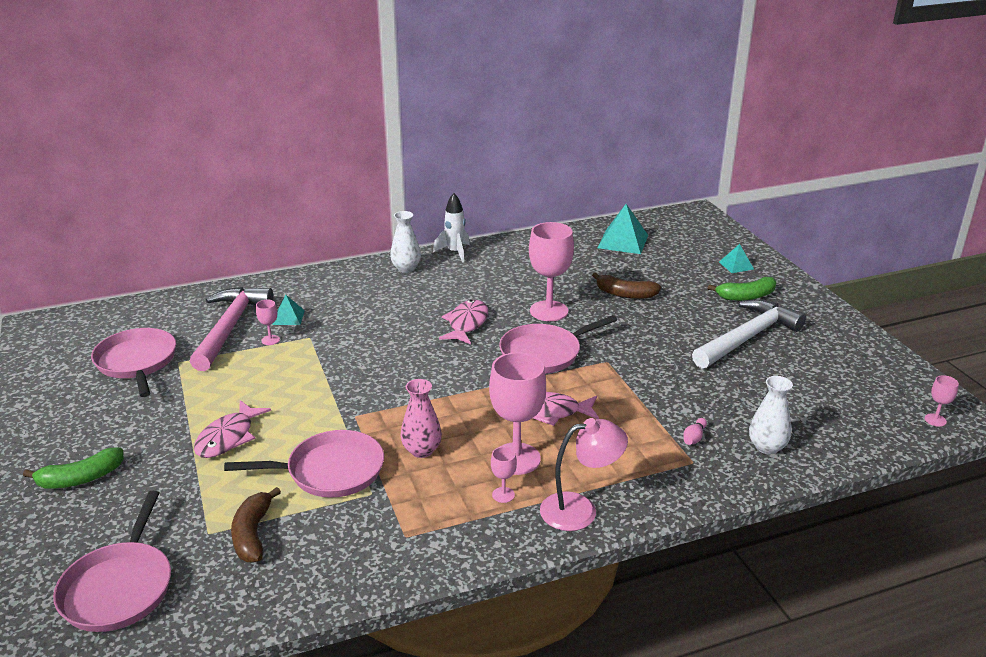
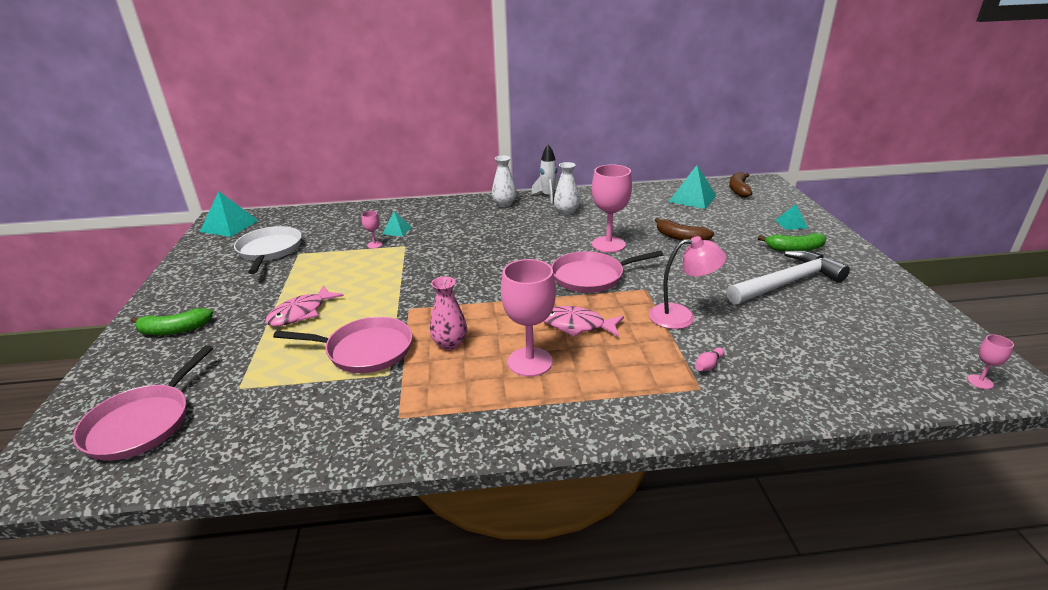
camera: 15 degrees right, 0 degrees up
(58, 333) = (229, 226): none -> turquoise pyramid
(137, 362) = (269, 250): pink pan -> white pan
(229, 328) = (350, 233): pink hammer -> none
(253, 534) = (273, 394): brown banana -> brown banana (738, 190)
(466, 324) = (534, 248): pink fish -> none
(503, 495) = (504, 393): pink goblet -> none
(580, 509) = (571, 417): pink lamp -> pink lamp (681, 316)
(767, 447) = (782, 384): white vase -> white vase (566, 212)

